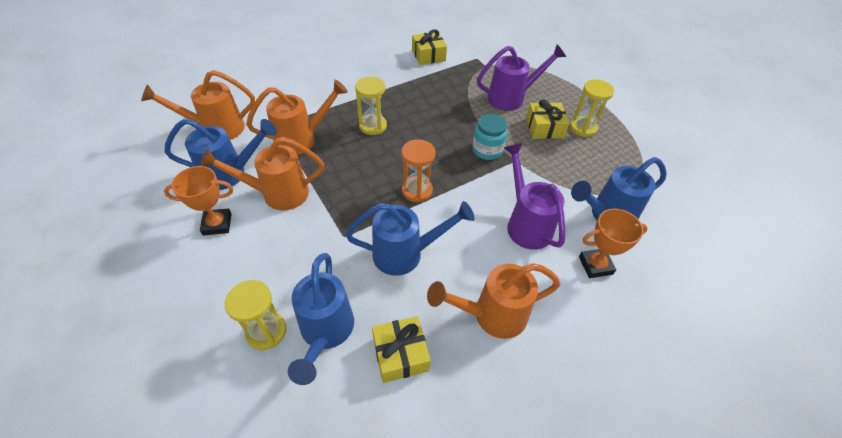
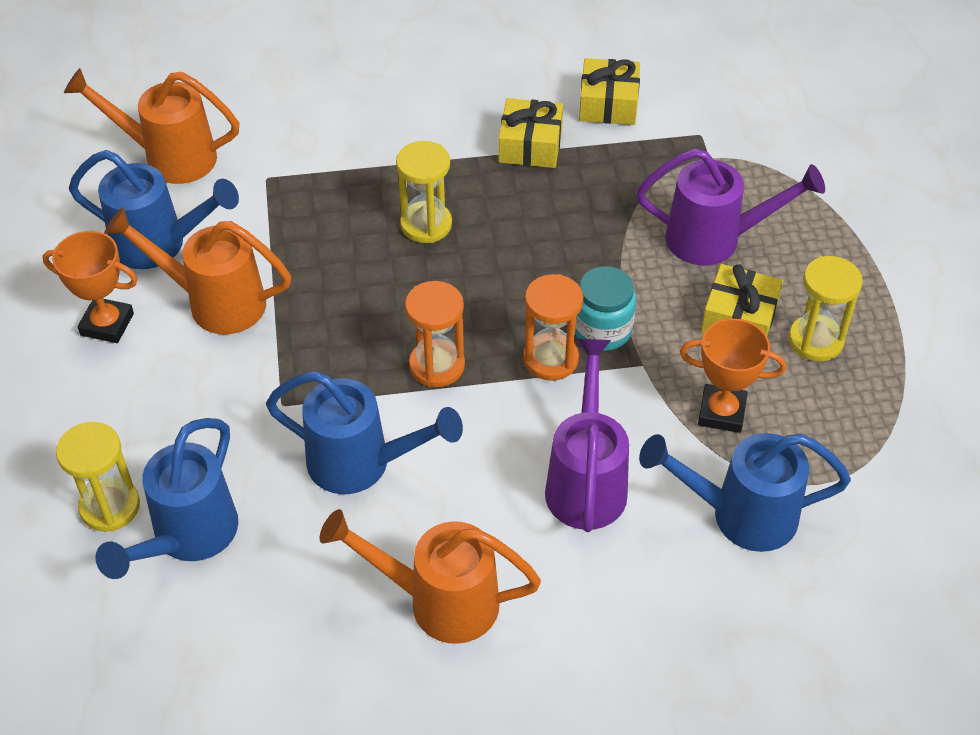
camera: 25 degrees right, 0 degrees up
(302, 139) = (295, 216): orange watering can -> none
(400, 354) = (276, 605): yellow gift -> yellow gift (530, 145)
(471, 170) = (550, 359): none -> orange hourglass
(595, 265) = (658, 588): orange trophy -> orange trophy (721, 412)

